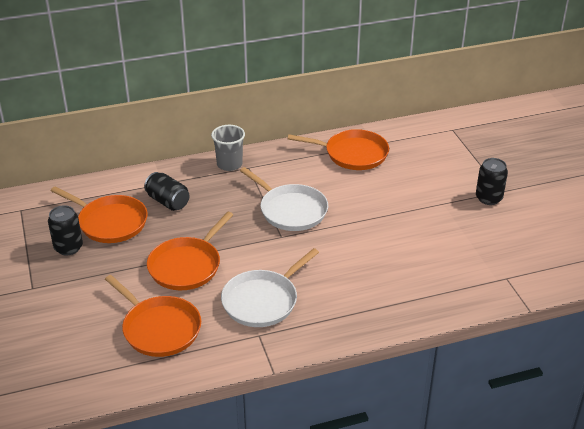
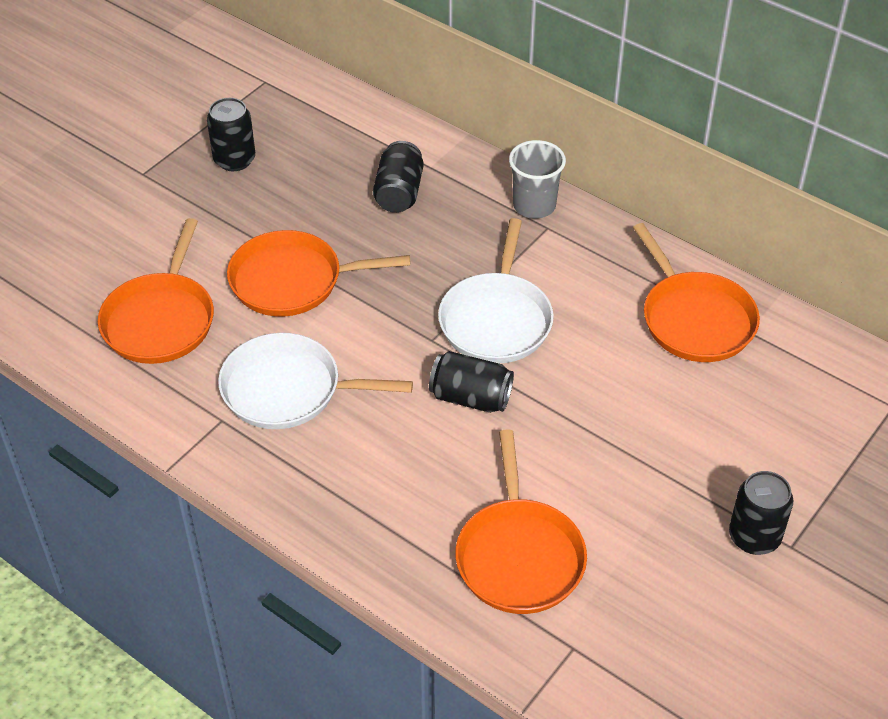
camera: 55 degrees right, 10 degrees up
(110, 222) = (311, 166): orange pan -> orange pan (519, 556)
(331, 241) = (470, 397): none -> black can

